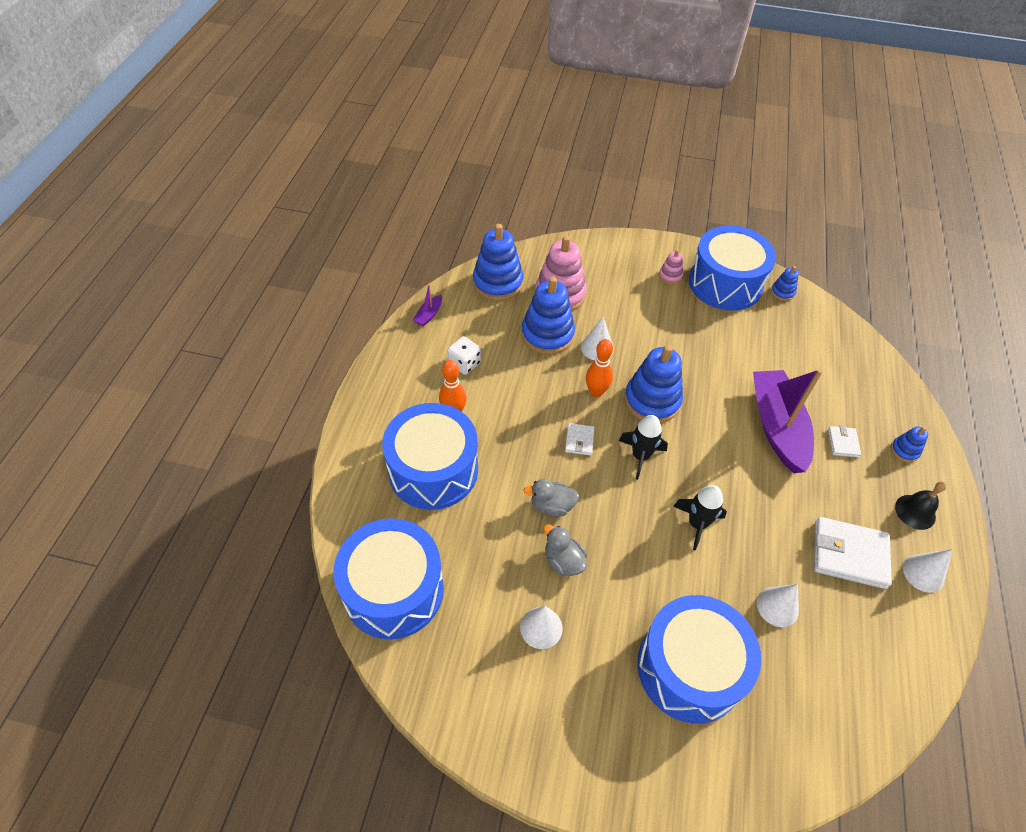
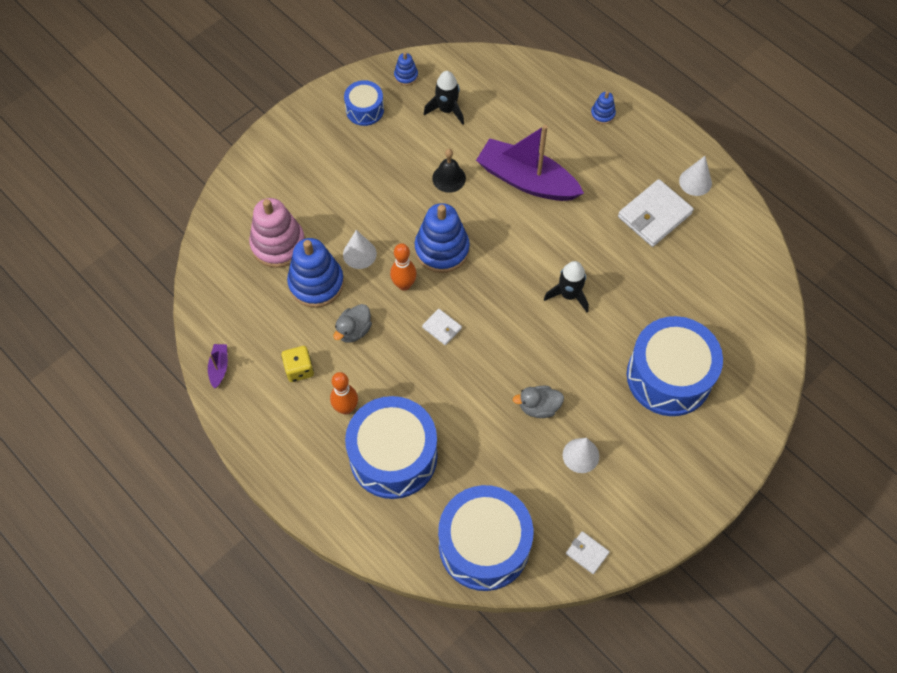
camera: 55 degrees left, 10 degrees up
(429, 315) = (219, 367): purple boat -> purple boat turned 150 degrees counterclockwise
(464, 364) = (299, 369): white dice -> yellow dice
(498, 283) = (224, 286): blue stacking toy -> none
(552, 506) = (487, 386): grey duck -> grey duck (354, 330)
(640, 456) = (486, 293): black rocket -> black rocket (447, 110)
(670, 276) = (324, 144): pink stacking toy -> none
(725, 283) = (365, 110): blue drum -> blue drum, size x0.51
(777, 606) = (662, 289): white cone -> none
(843, 443) = (570, 148): white wallet -> white wallet (587, 553)
(915, 512) = (651, 148): black bell -> black bell (449, 178)

